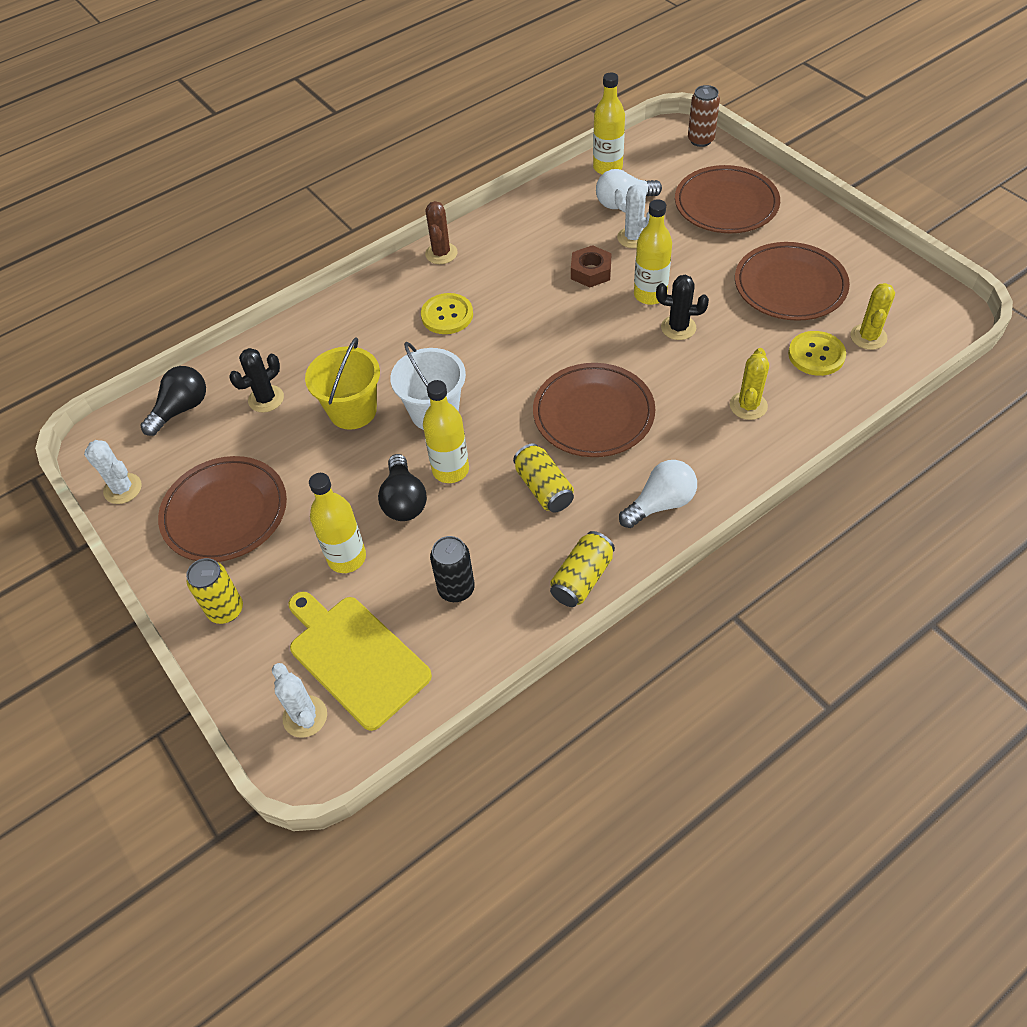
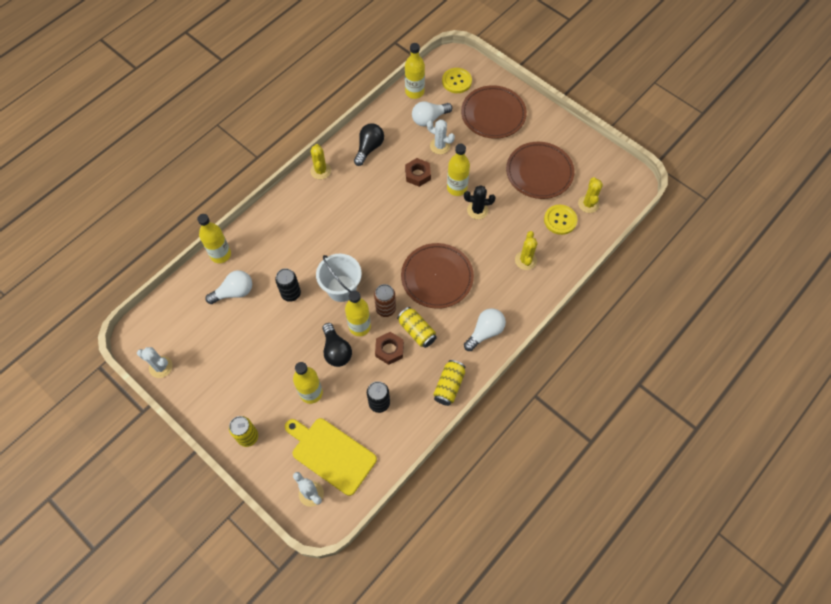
camera: 15 degrees left, 10 degrees up
(181, 409) = (181, 306): black light bulb -> black light bulb (369, 148)
(225, 512) = (230, 374): brown plate -> none
(261, 346) = (220, 254): none -> yellow bottle
(266, 399) = (234, 292): black cactus -> white light bulb
(353, 411) = (291, 293): yellow bucket -> black can
(441, 253) = (320, 171): brown cactus -> yellow cactus
(447, 315) = (334, 217): yellow button -> yellow button (456, 81)
(492, 510) = (389, 350): none -> brown nut
(700, 140) = (470, 64): brown can -> brown can (385, 309)

